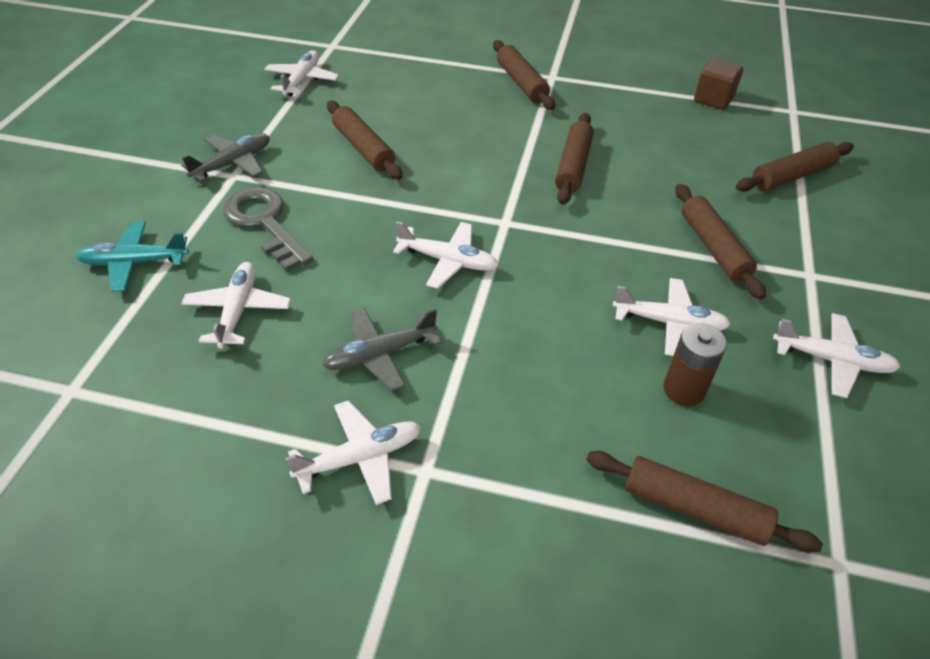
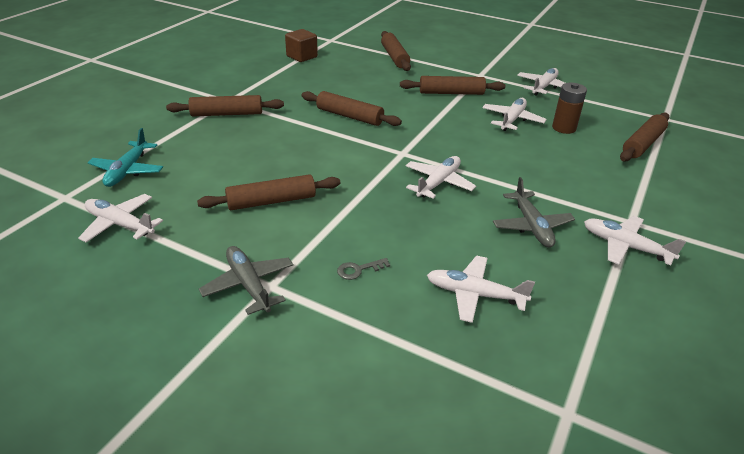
camera: 75 degrees left, 10 degrees down
(134, 262) = (390, 366): turquoise plane -> turquoise plane (127, 171)
(265, 223) = (359, 270): grey key -> grey key, size x0.42
(360, 458) = (625, 246): white plane -> white plane turned 45 degrees counterclockwise

